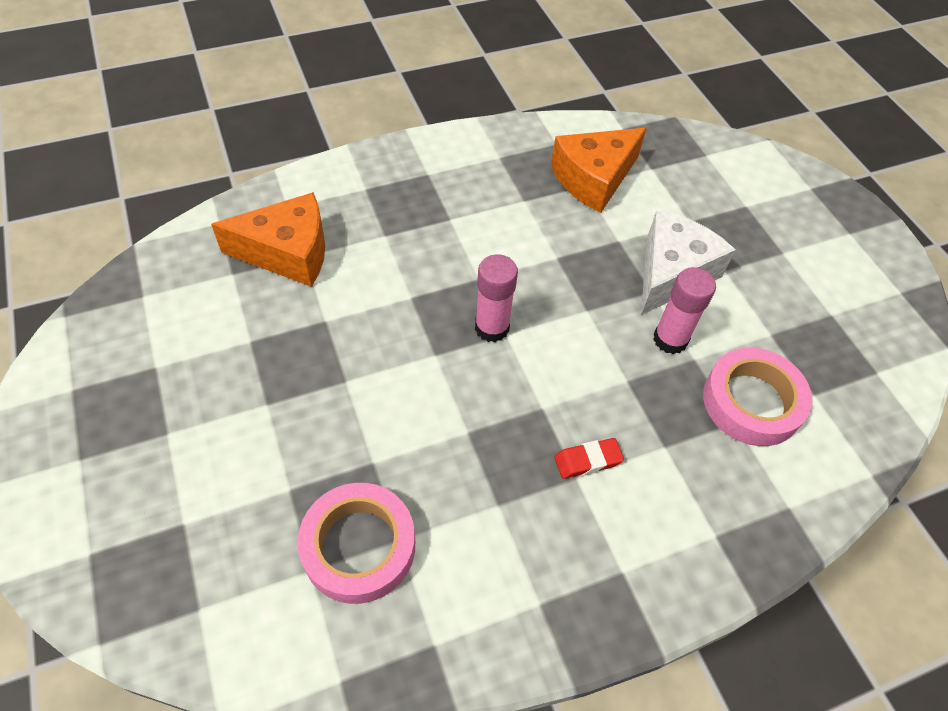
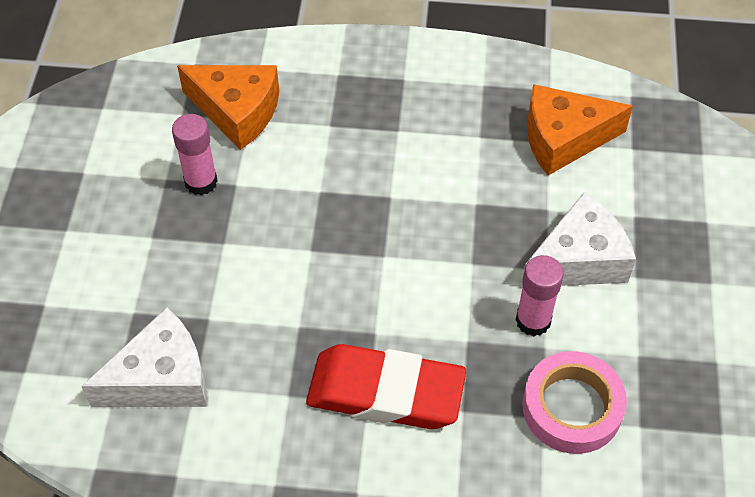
camera: 30 degrees right, 0 degrees up
(359, 546) = (161, 378): pink tape -> white cheese
(492, 328) = (374, 246): pink glue stick -> pink glue stick (201, 182)
(587, 460) = (385, 393): red eraser -> red eraser, size x2.49

